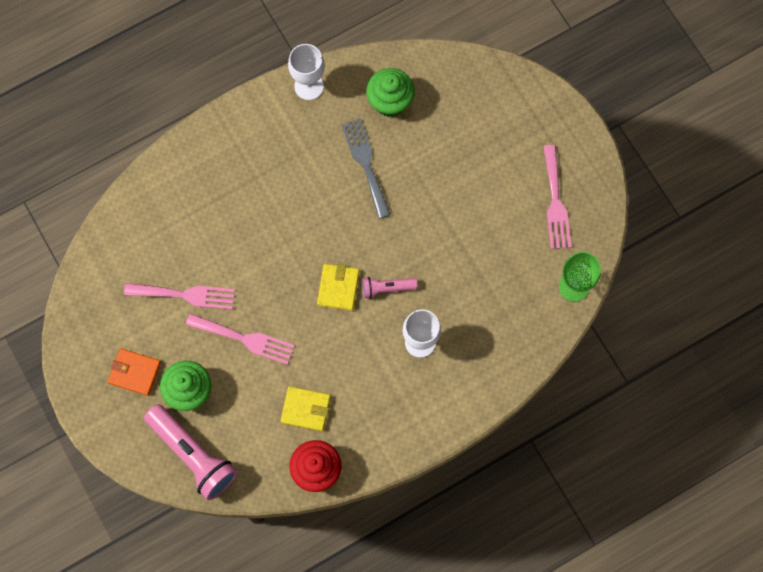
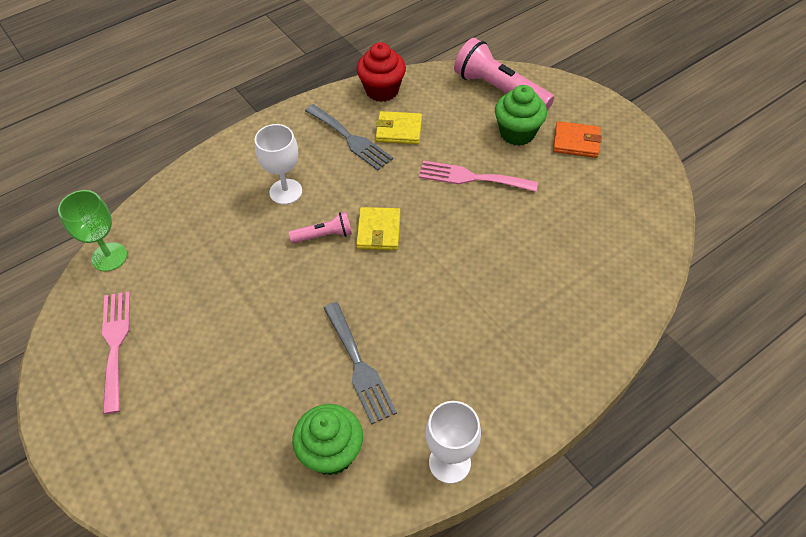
camera: 175 degrees right, 20 degrees down
(185, 295) = (546, 209): pink fork -> none
(355, 403) = (350, 139): none -> grey fork

